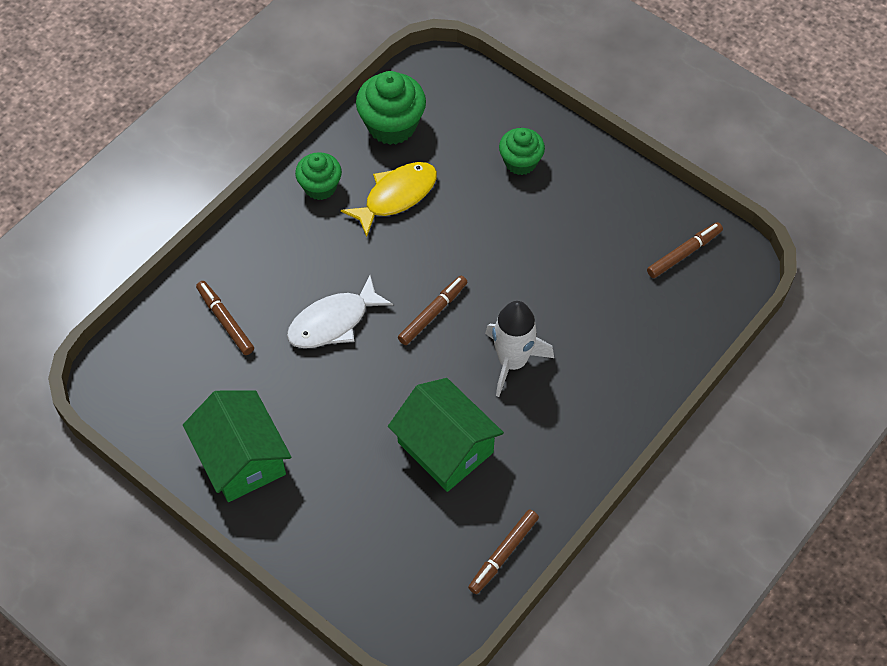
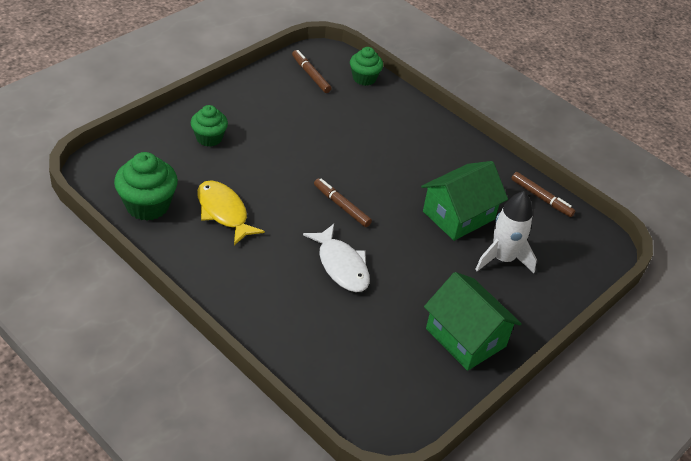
camera: 90 degrees left, 15 degrees down
(225, 321) = (330, 337): brown marker -> none
(241, 458) = (465, 337): green house -> green house turned 75 degrees clockwise
(320, 187) = (200, 259): green cupcake -> green cupcake (364, 78)
(512, 361) = (389, 170): white rocket -> white rocket (502, 258)

